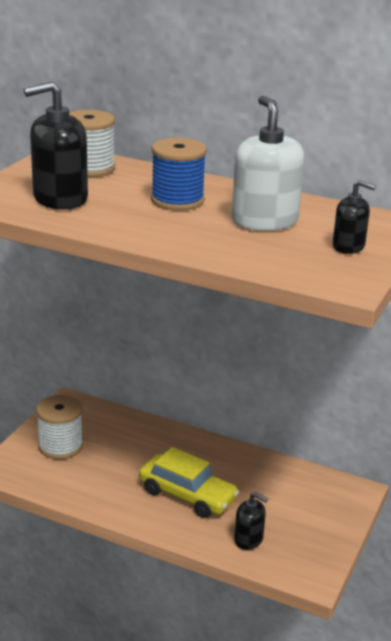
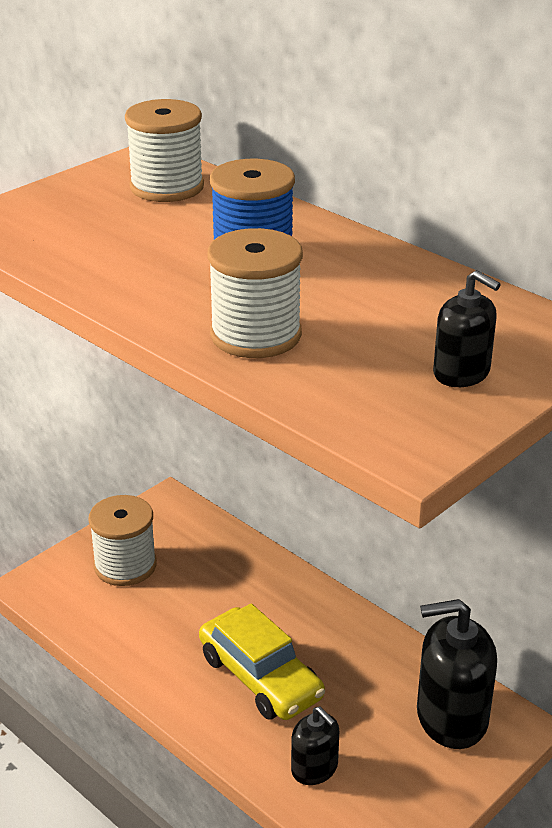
camera: 20 degrees right, 5 degrees up
(60, 198) = (88, 233): black soap dispenser -> black soap dispenser (451, 717)
(215, 241) = (256, 335): none -> white spool
(264, 221) = (359, 308): white soap dispenser -> none

